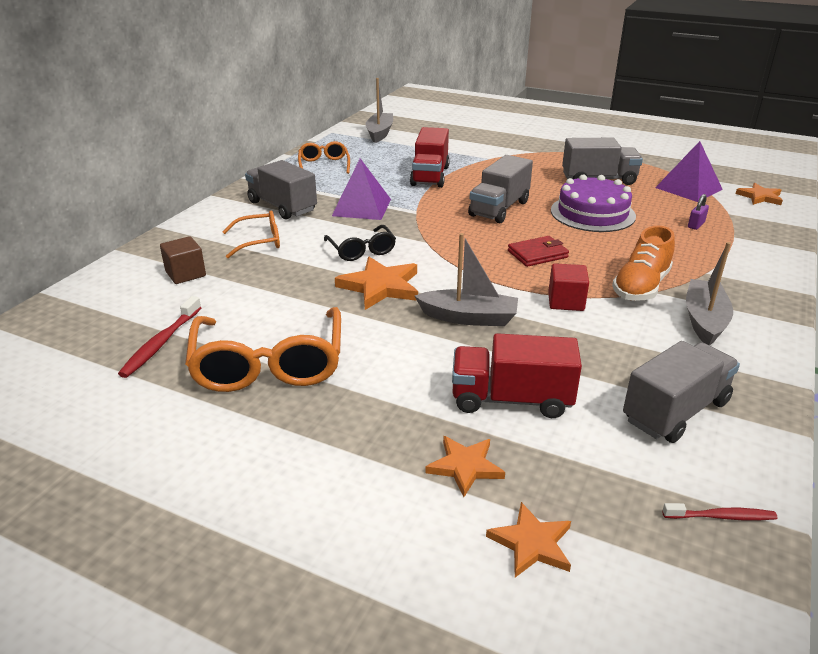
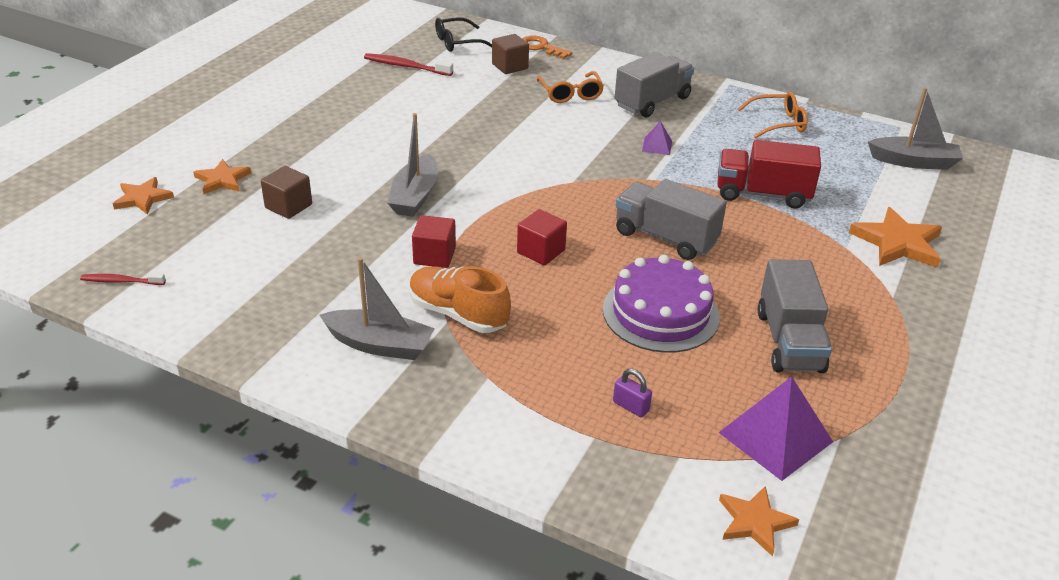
camera: 90 degrees right, 5 degrees up
(143, 257) = (541, 47): none -> orange key
(269, 364) = (367, 106): orange glasses -> none
(361, 250) = (552, 145): black glasses -> black glasses (458, 42)
(362, 207) = (657, 146): purple pyramid -> purple pyramid, size x0.49
(380, 286) = (478, 153): orange star -> orange star (897, 243)
(511, 399) = (288, 206): red truck -> brown cube
(537, 254) = (541, 251): red wallet -> red cube
(675, 411) = (241, 288): grey truck -> none
(721, 516) = (121, 281): red toothbrush -> red toothbrush turned 90 degrees clockwise

